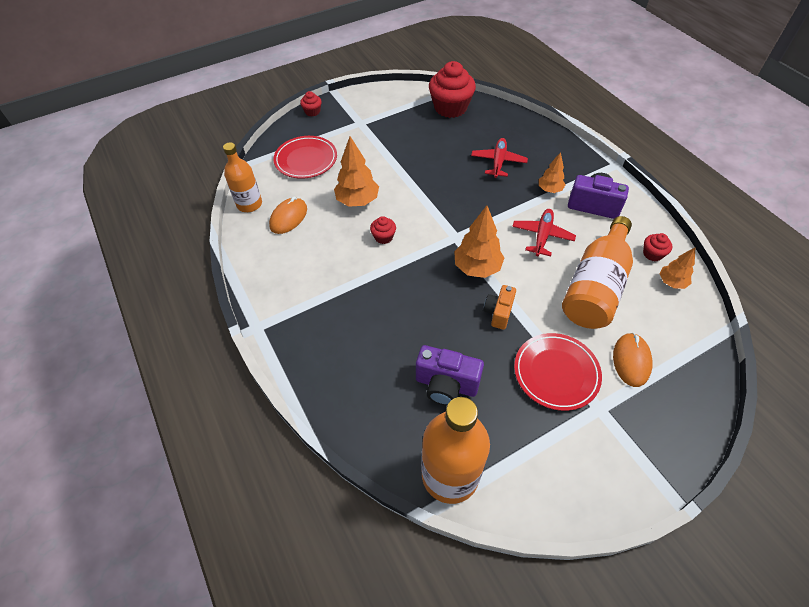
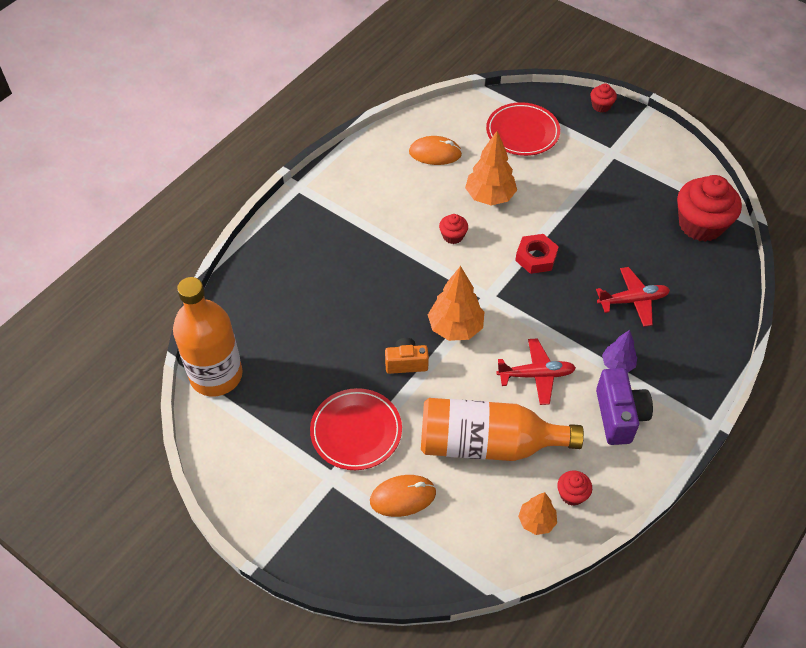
camera: 65 degrees right, 0 degrees up
(249, 204) = (434, 117): orange bottle -> none
(433, 196) = (536, 257): none -> red nut
(446, 385) = (302, 345): purple camera -> none
(549, 190) = (617, 364): orange tree -> purple tree

